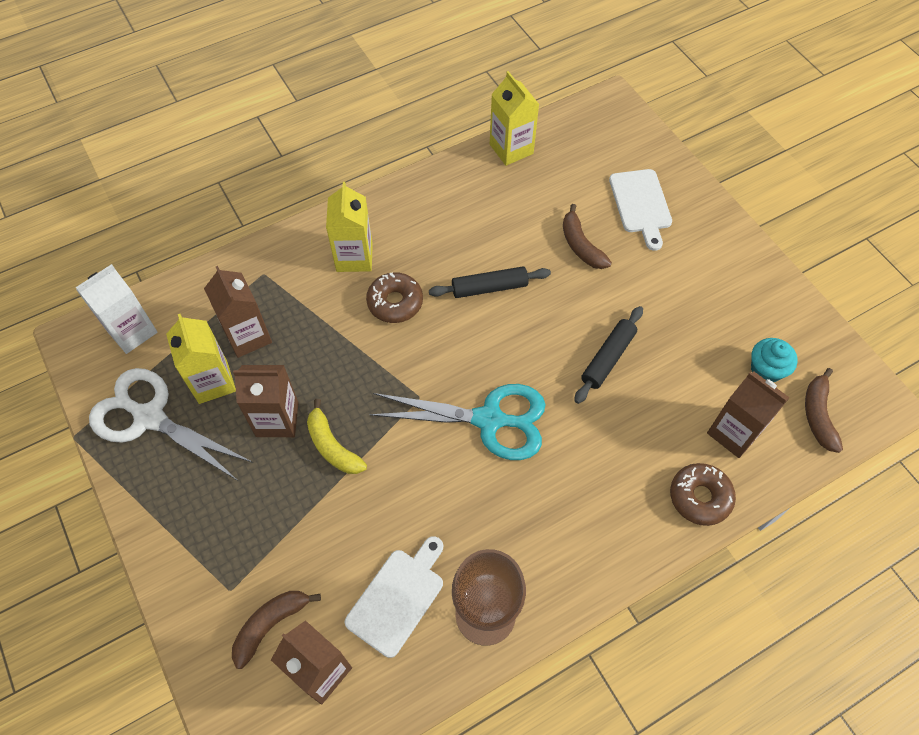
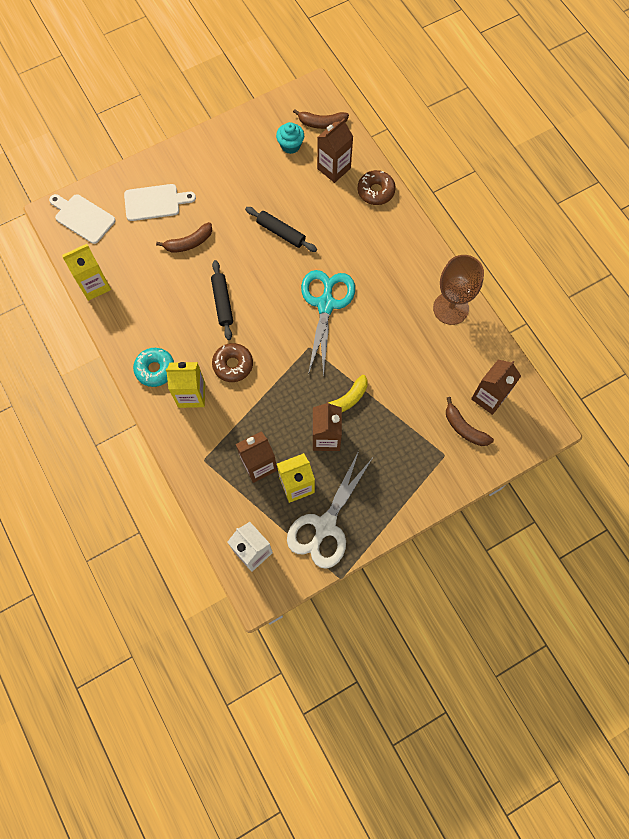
camera: 90 degrees left, 10 degrees up
(392, 217) = (155, 369): none -> turquoise donut
(398, 597) = (444, 356): white cutting board -> white cutting board (83, 217)

